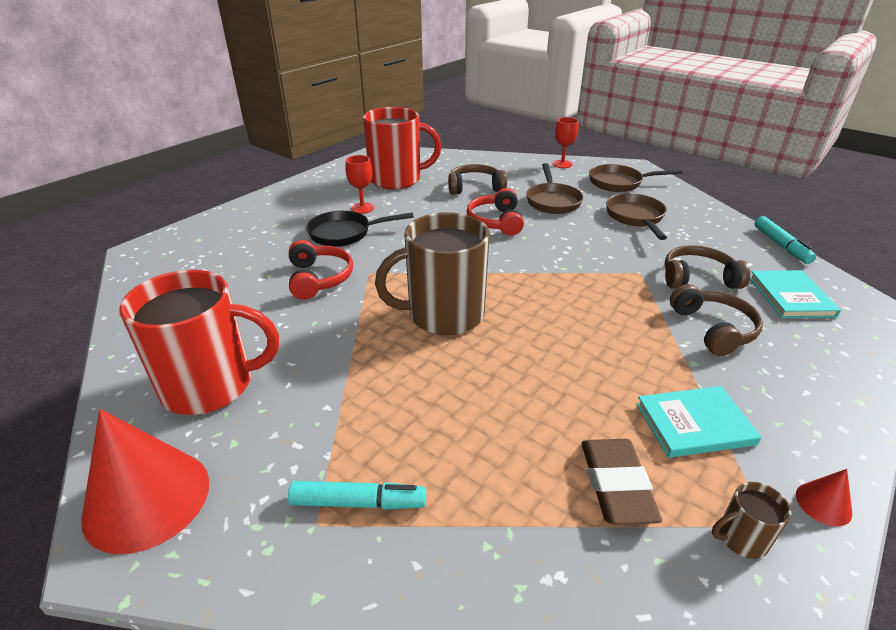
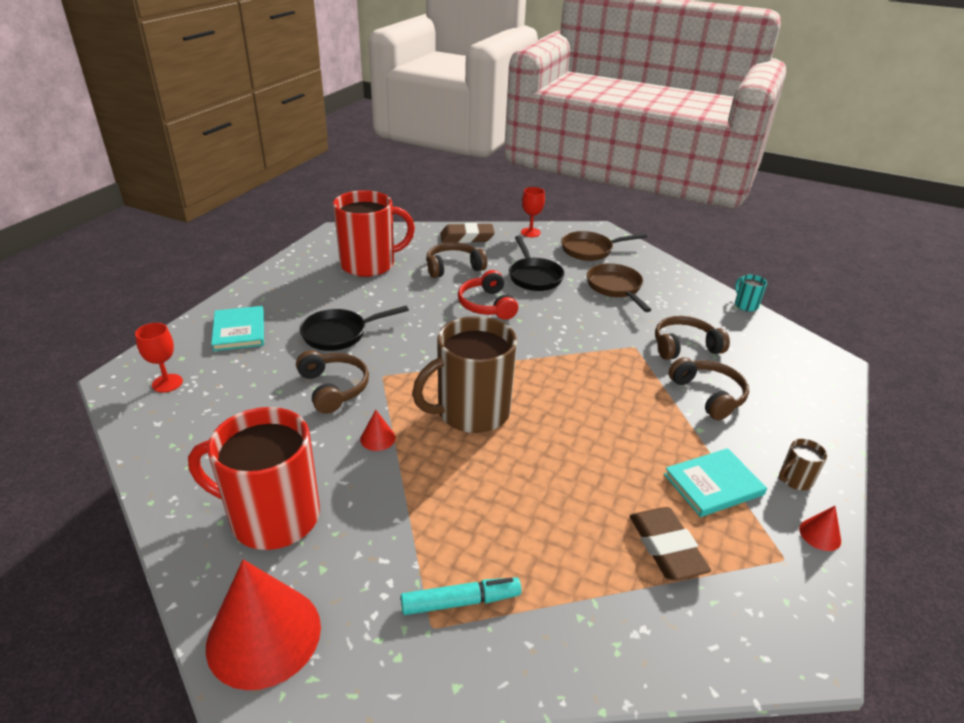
camera: 15 degrees left, 0 degrees up
(210, 385) = (273, 517): red mug -> red mug turned 150 degrees counterclockwise
(319, 278) = (333, 388): red headphones -> brown headphones
(341, 327) = (378, 438): none -> red cone
(362, 208) = (346, 302): red goblet -> red goblet (167, 383)
(497, 164) = (467, 237): none -> brown eraser
(552, 201) = (534, 276): brown pan -> black pan
(741, 538) = (768, 573): brown mug -> brown mug (794, 479)
(781, 245) = (745, 305): turquoise marker -> turquoise mug
(791, 296) = (763, 356): turquoise book -> turquoise book (239, 330)

